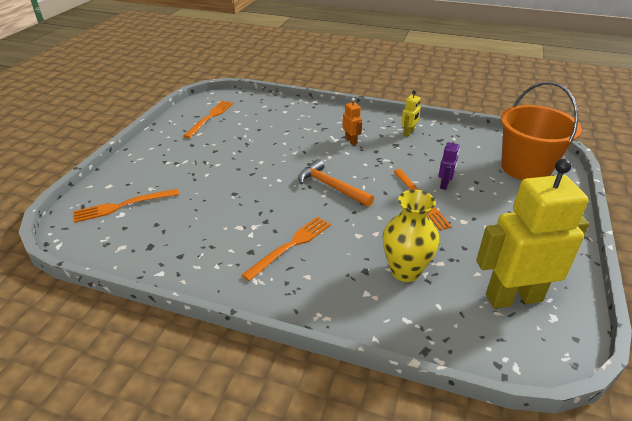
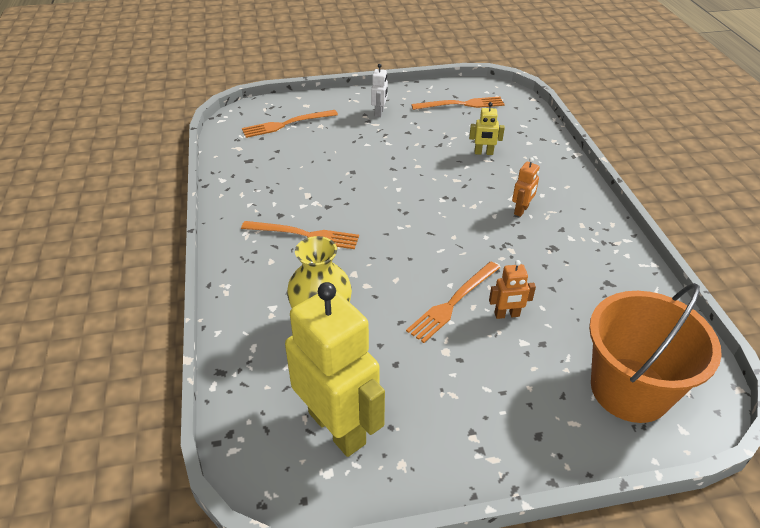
camera: 60 degrees right, 5 degrees up
(123, 206) = (287, 124): orange fork -> orange fork turned 60 degrees counterclockwise
(172, 154) = (379, 112): none -> white robot
(331, 186) = (419, 227): orange hammer -> none
(408, 133) = (592, 250): yellow robot -> yellow robot (483, 153)
(444, 184) = (507, 315): purple robot -> orange robot

